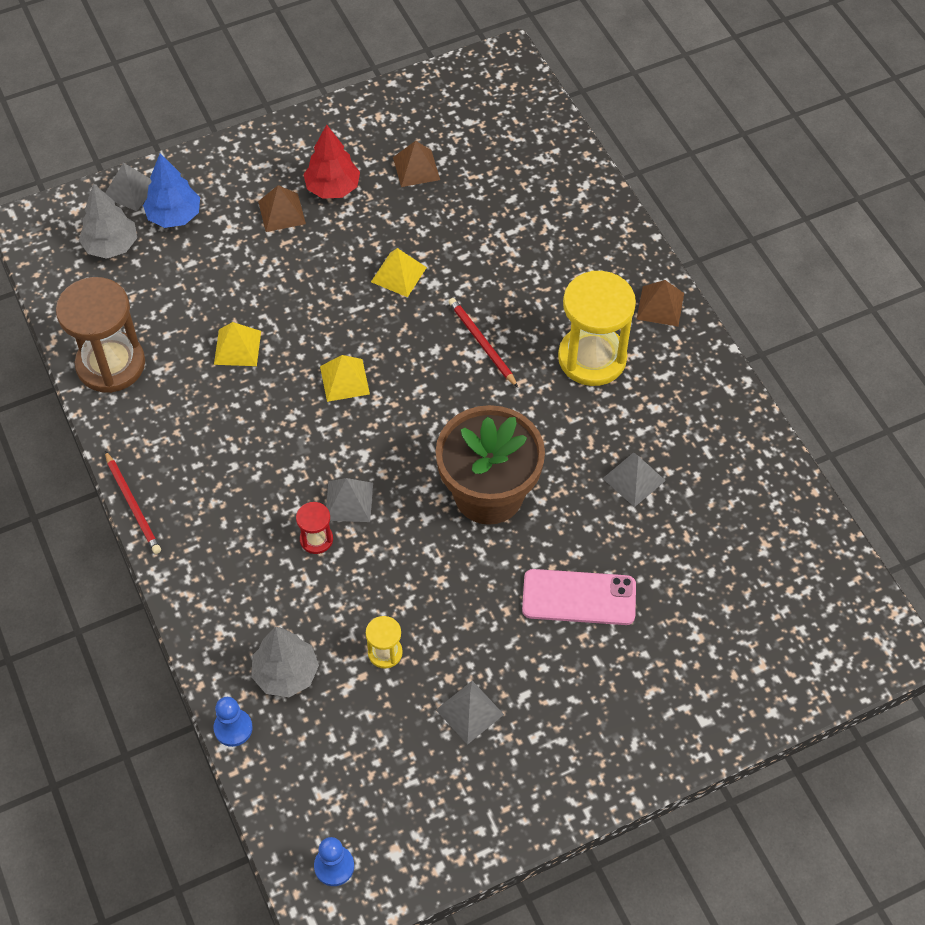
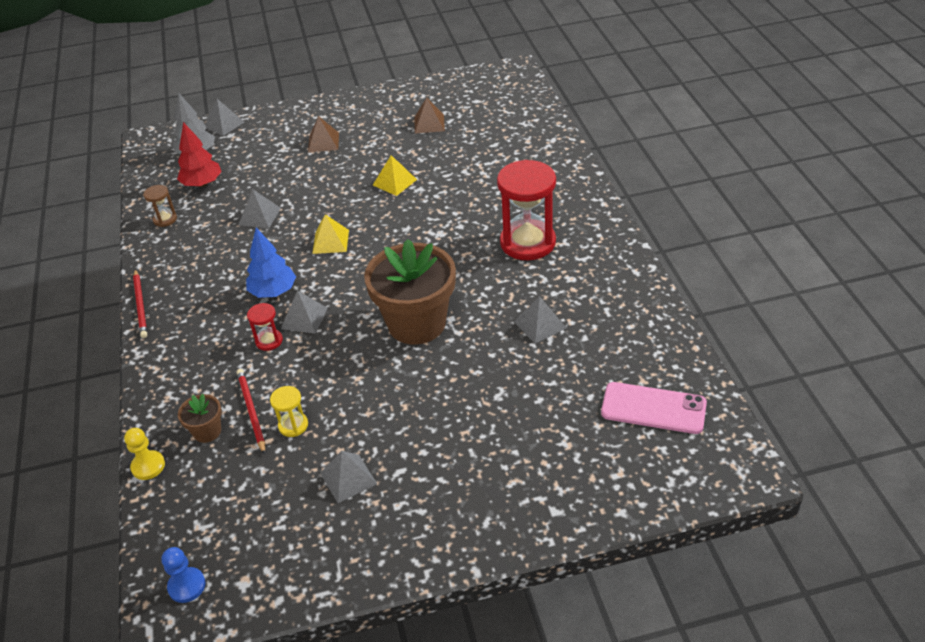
camera: 15 degrees right, 15 degrees down
(111, 364) = (165, 219): brown hourglass -> brown hourglass, size x0.45
(174, 216) = (247, 140): blue tree -> blue tree (273, 292)
(233, 728) = (148, 466): blue pawn -> yellow pawn
(237, 347) = (259, 216): yellow pyramid -> grey pyramid
(286, 674) = (207, 431): grey tree -> brown flower pot
(333, 188) = (365, 131): red tree -> red tree (202, 184)
(482, 343) = (443, 227): red pencil -> red pencil (251, 411)
(579, 597) = (469, 403): pink phone -> pink phone (653, 408)
(592, 358) = (527, 242): yellow hourglass -> red hourglass
(660, 306) = (591, 214): brown pyramid -> none

